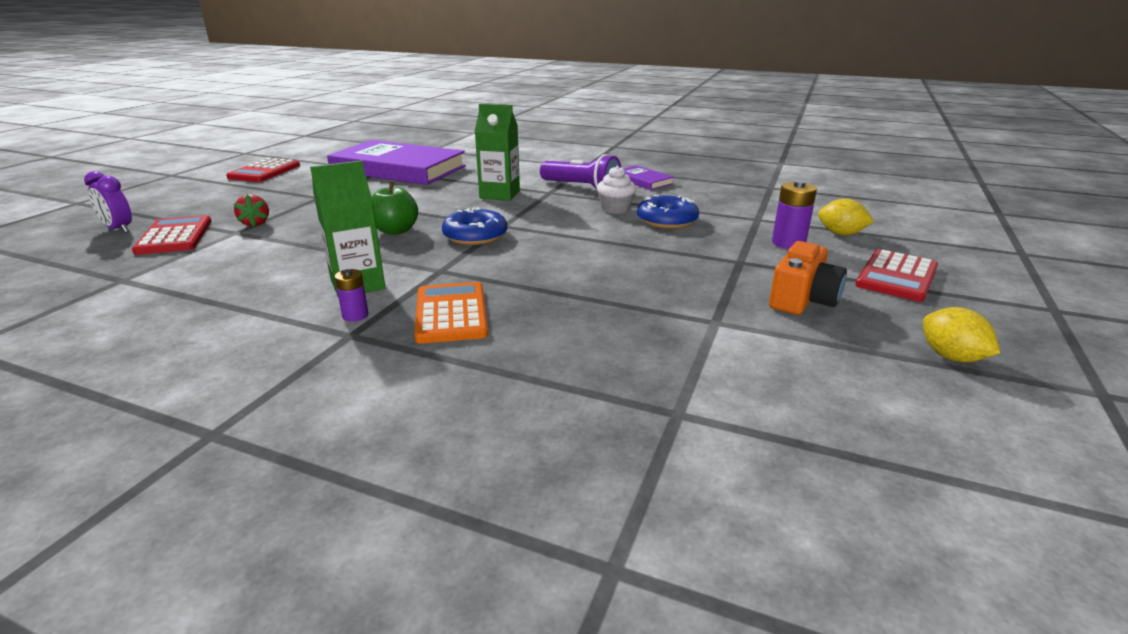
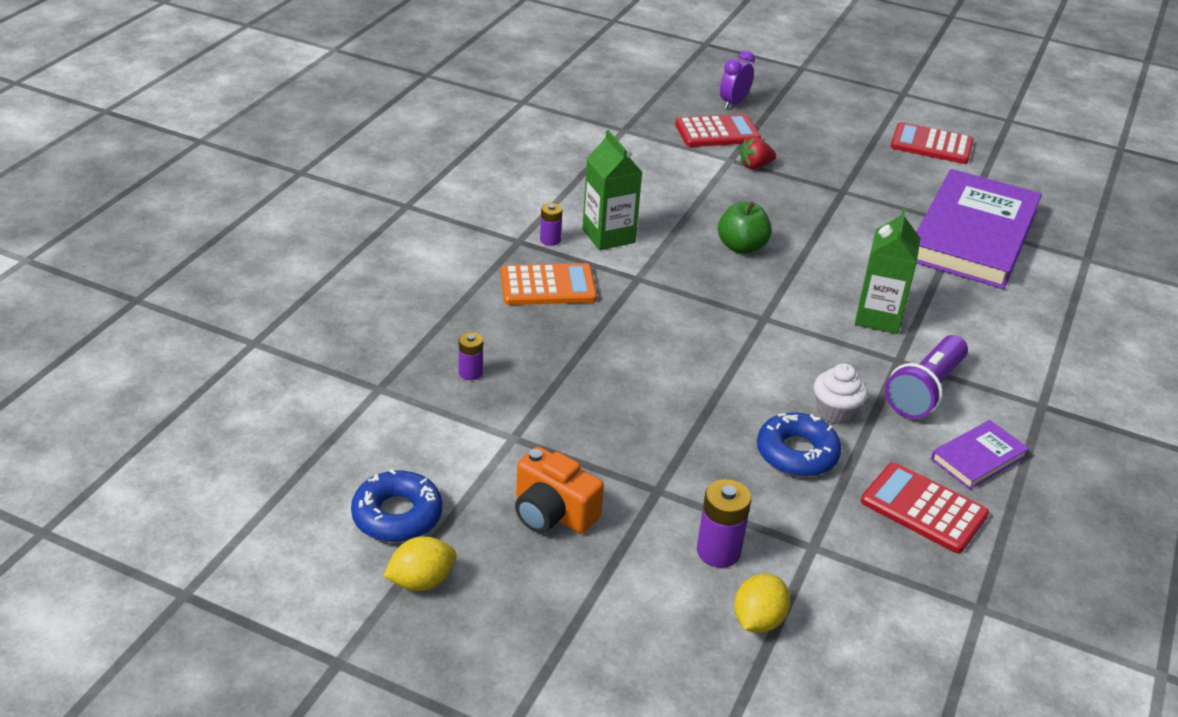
camera: 90 degrees right, 10 degrees up
(475, 235) = (730, 298): blue donut -> blue donut (397, 515)
(622, 351) = (470, 373): none -> purple battery
(897, 276) = (609, 621): red calculator -> red calculator (923, 508)

